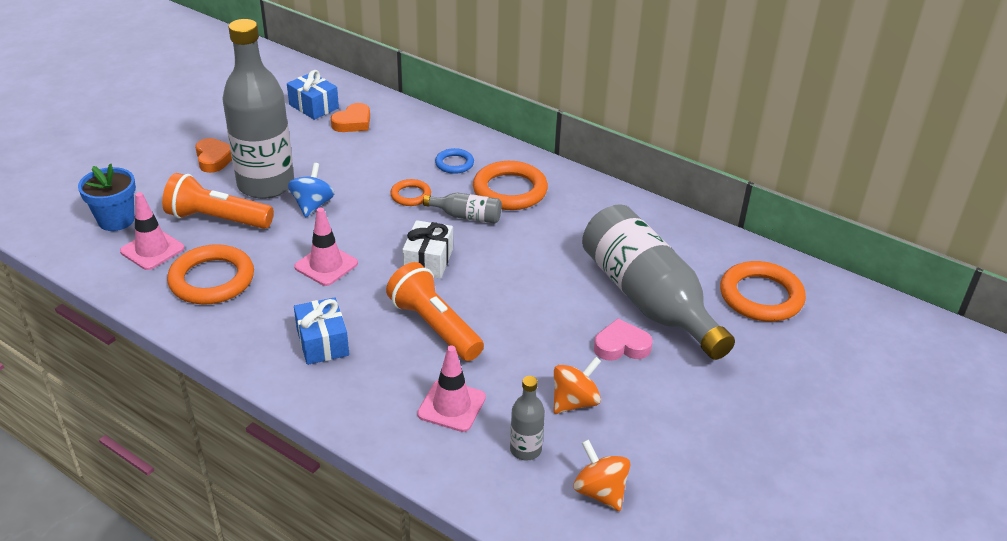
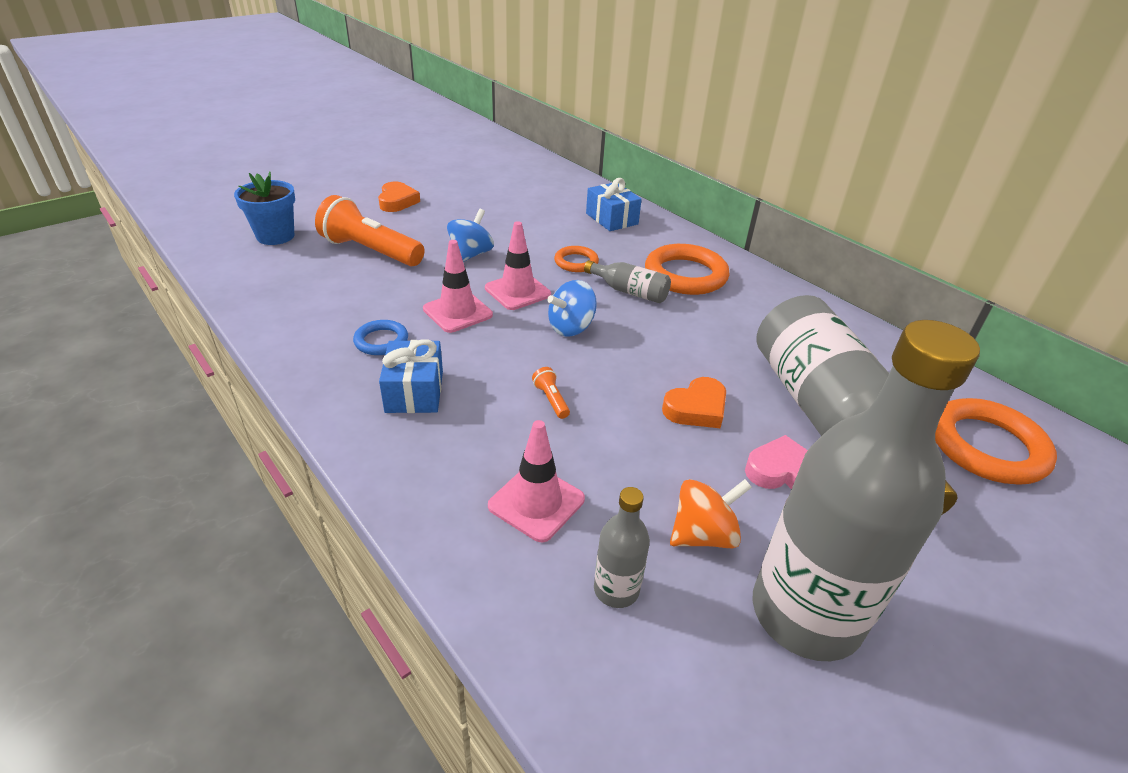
camera: 15 degrees right, 0 degrees up
(152, 250) = (292, 267): pink traffic cone -> pink traffic cone (517, 291)
(212, 280) = (333, 304): orange ring -> none
(266, 184) = (434, 230): grey bottle -> grey bottle (805, 613)
(314, 106) = (512, 175): blue gift -> blue gift (611, 219)
(353, 122) = (543, 192): orange heart -> orange heart (696, 408)
(428, 261) = (571, 328): white gift -> blue spinning top
(434, 326) = (551, 400): orange flashlight -> orange flashlight, size x0.40
(454, 164) = (633, 241): blue ring -> blue ring (381, 341)
(600, 491) = (710, 688): orange spinning top -> none

